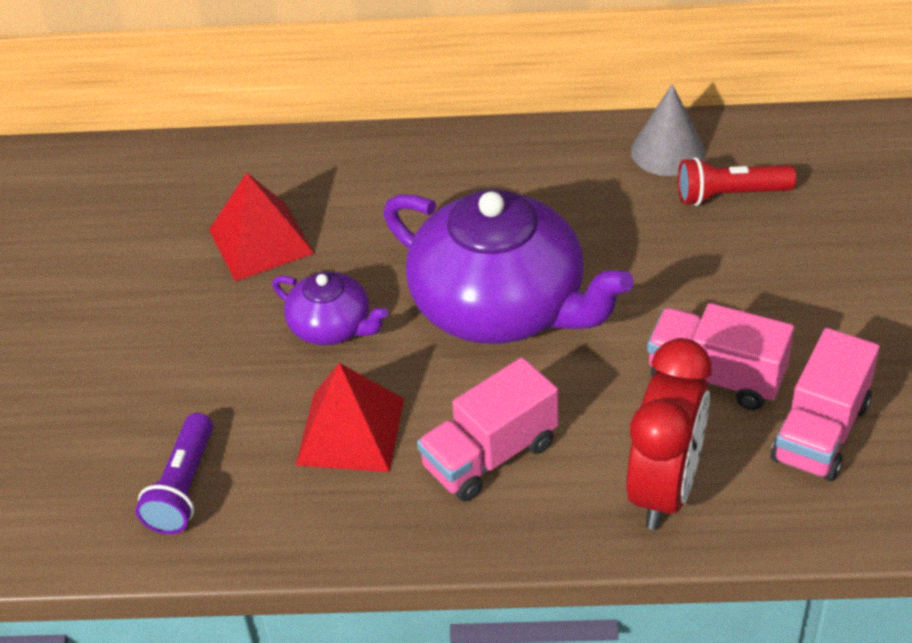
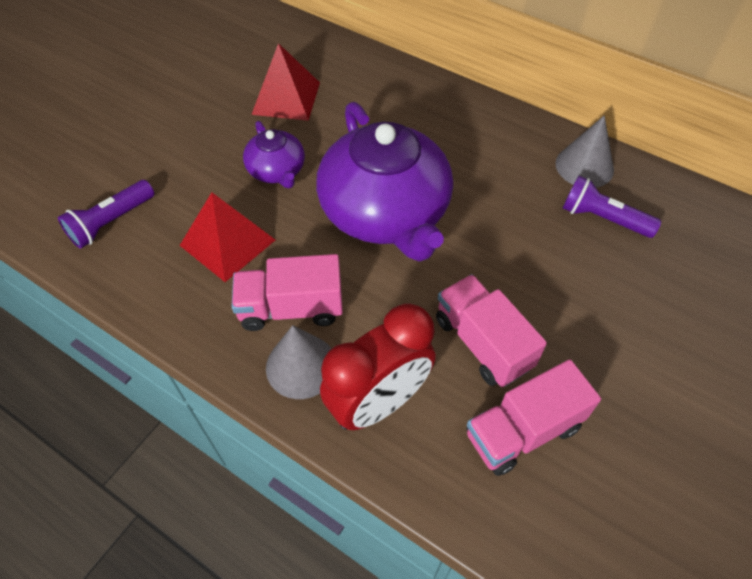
camera: 30 degrees right, 10 degrees up
(555, 502) = (301, 366): none -> grey cone
(730, 195) = (602, 219): red flashlight -> purple flashlight

